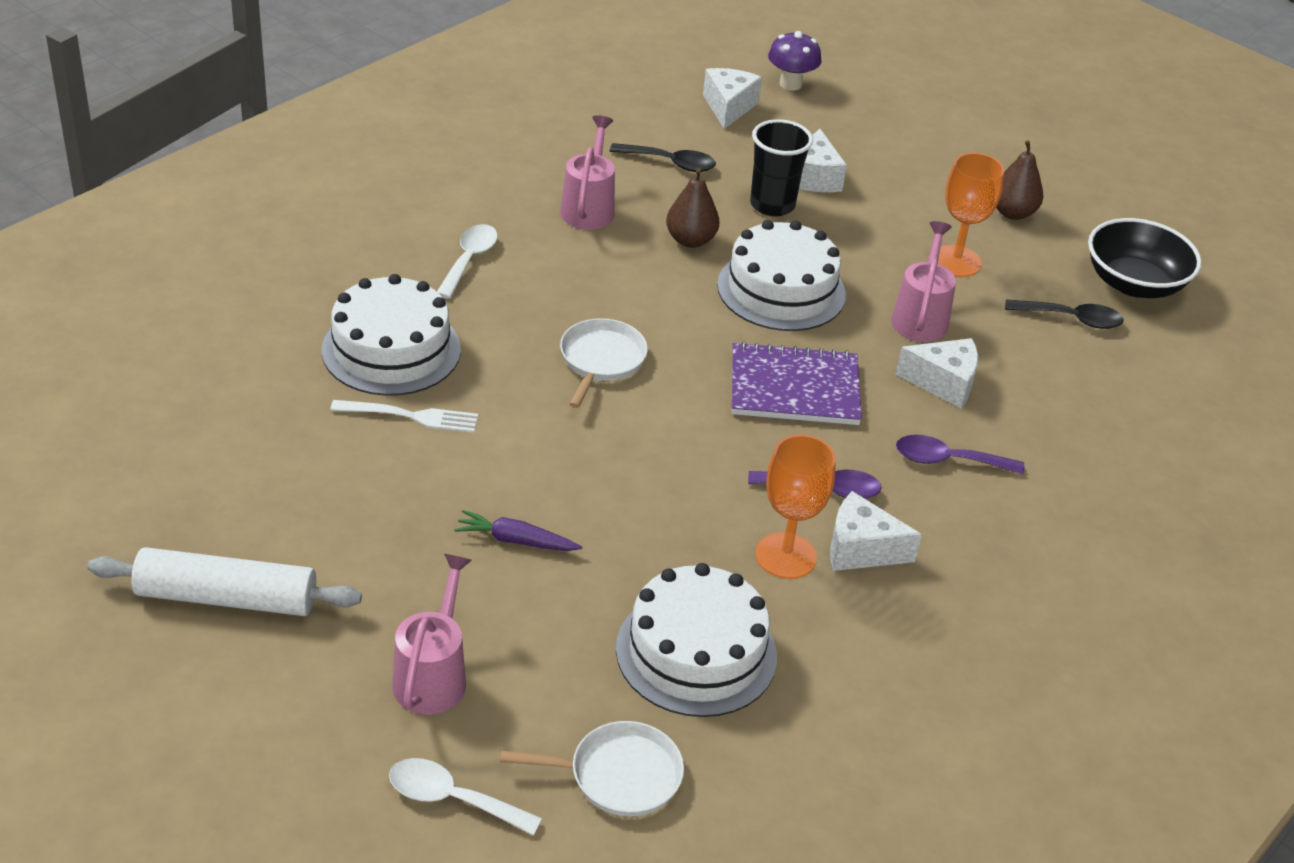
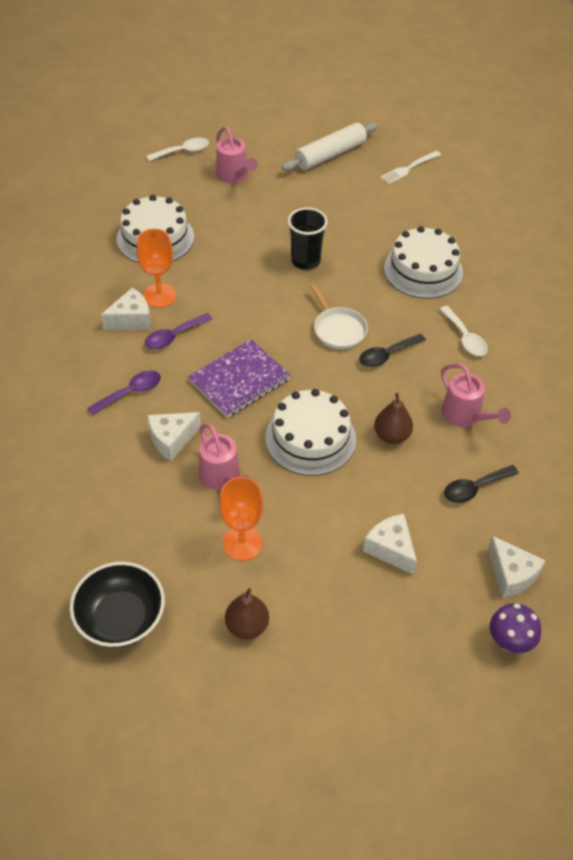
camera: 140 degrees right, 10 degrees up
(410, 416) = (372, 249): white fork -> white fork (409, 168)
(516, 540) = (267, 232): purple carrot -> none
(618, 775) = (139, 187): white pan -> none
(772, 205) = (385, 502): black cup -> black cup (305, 261)
(1071, 319) = (139, 548): black spoon -> black spoon (387, 355)

